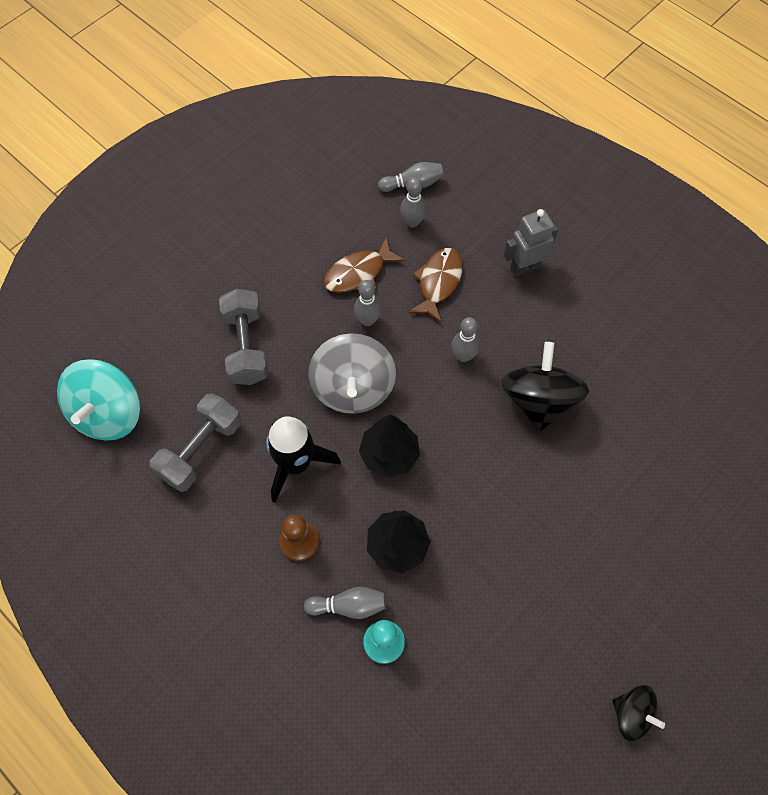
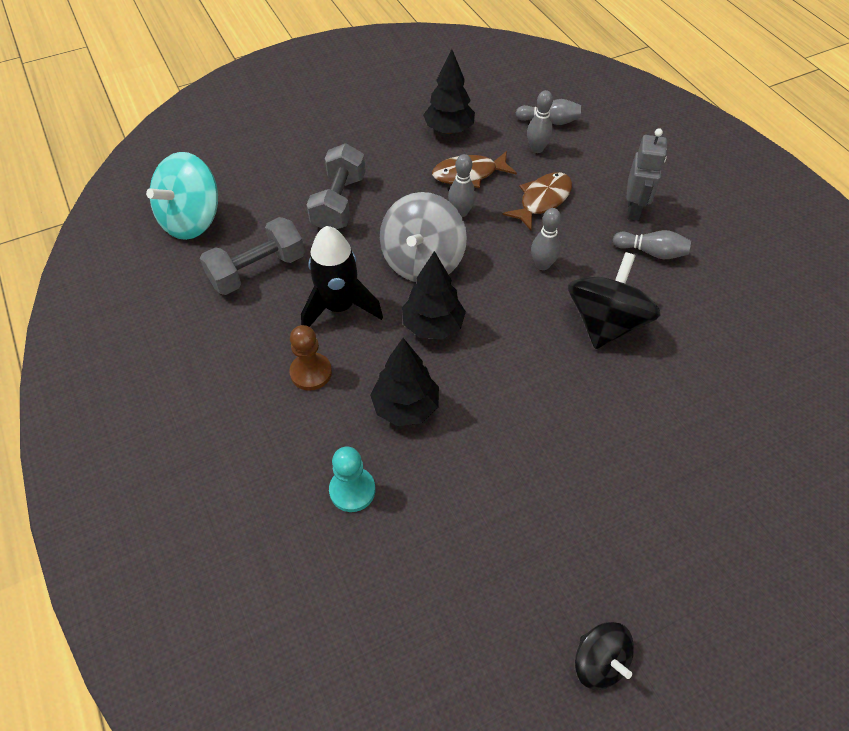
camera: 20 degrees right, 10 degrees down
(319, 224) = (449, 130): none -> black tree
(349, 606) = (332, 445): grey bowling pin -> grey bowling pin (651, 252)
(525, 267) = (634, 210): grey robot -> grey robot turned 105 degrees clockwise

